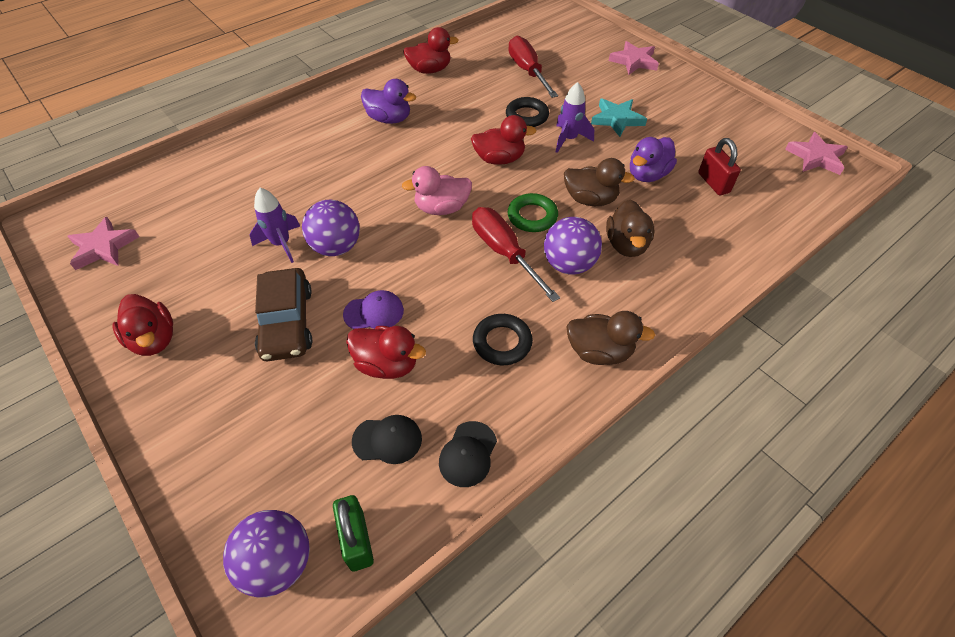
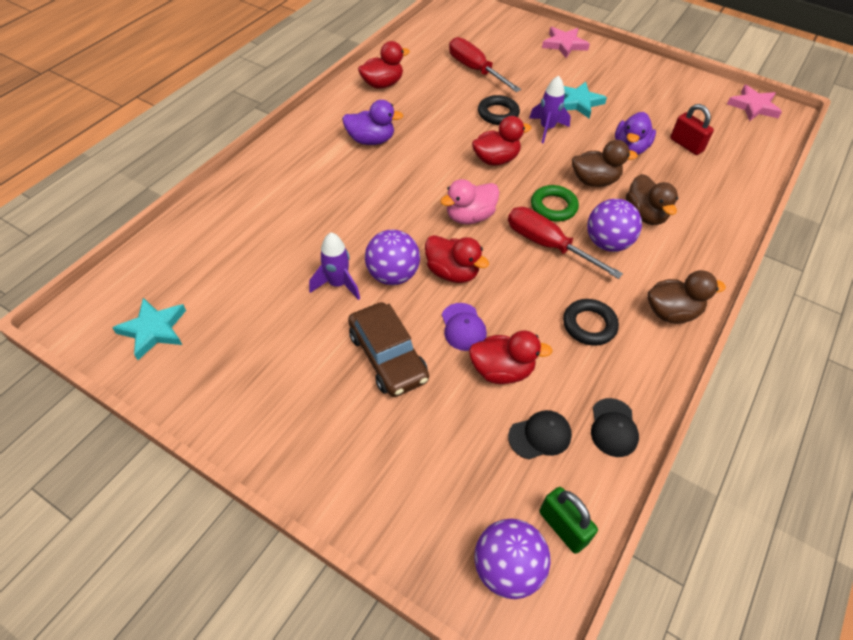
camera: 20 degrees left, 0 degrees up
(103, 247) = (154, 330): pink star -> turquoise star
(154, 339) = (267, 406): red duck -> red duck (452, 272)
(374, 312) = (463, 327): purple cap -> purple cap turned 105 degrees clockwise

